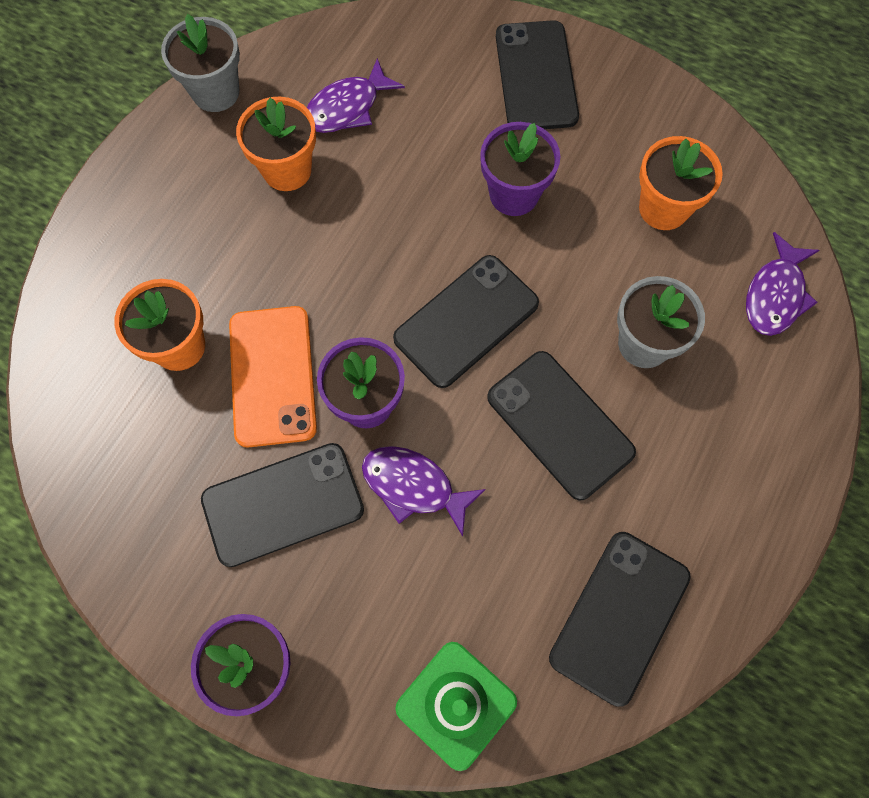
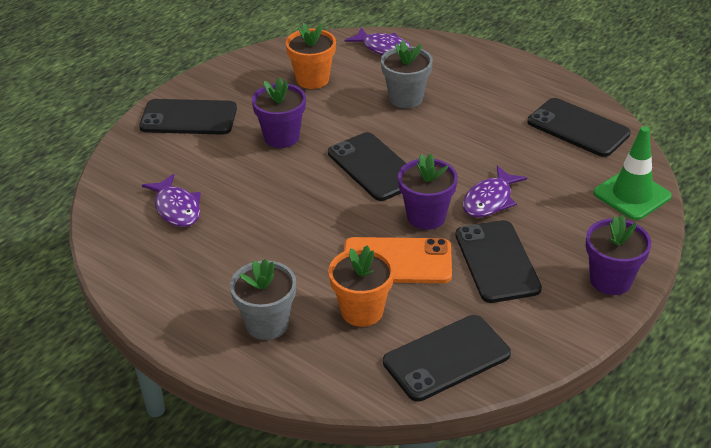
camera: 80 degrees left, 30 degrees down
(216, 92) = (129, 280): grey flower pot -> grey flower pot (267, 324)
(287, 170) = (221, 244): orange flower pot -> none
(560, 424) = (455, 136): black phone -> black phone (446, 358)

